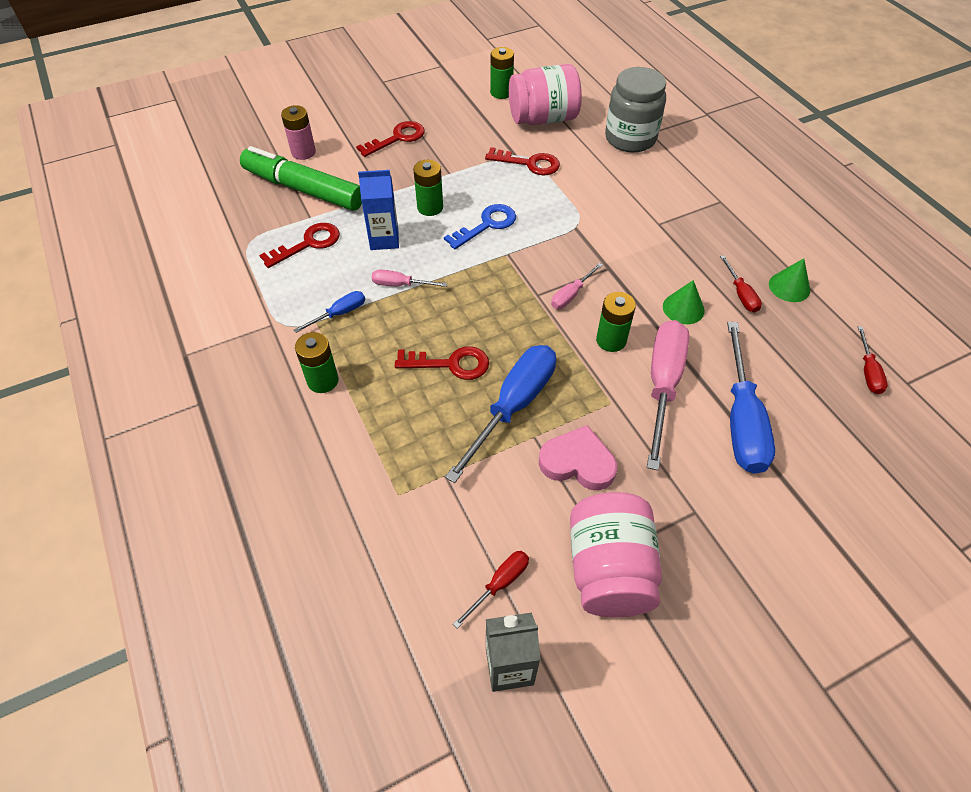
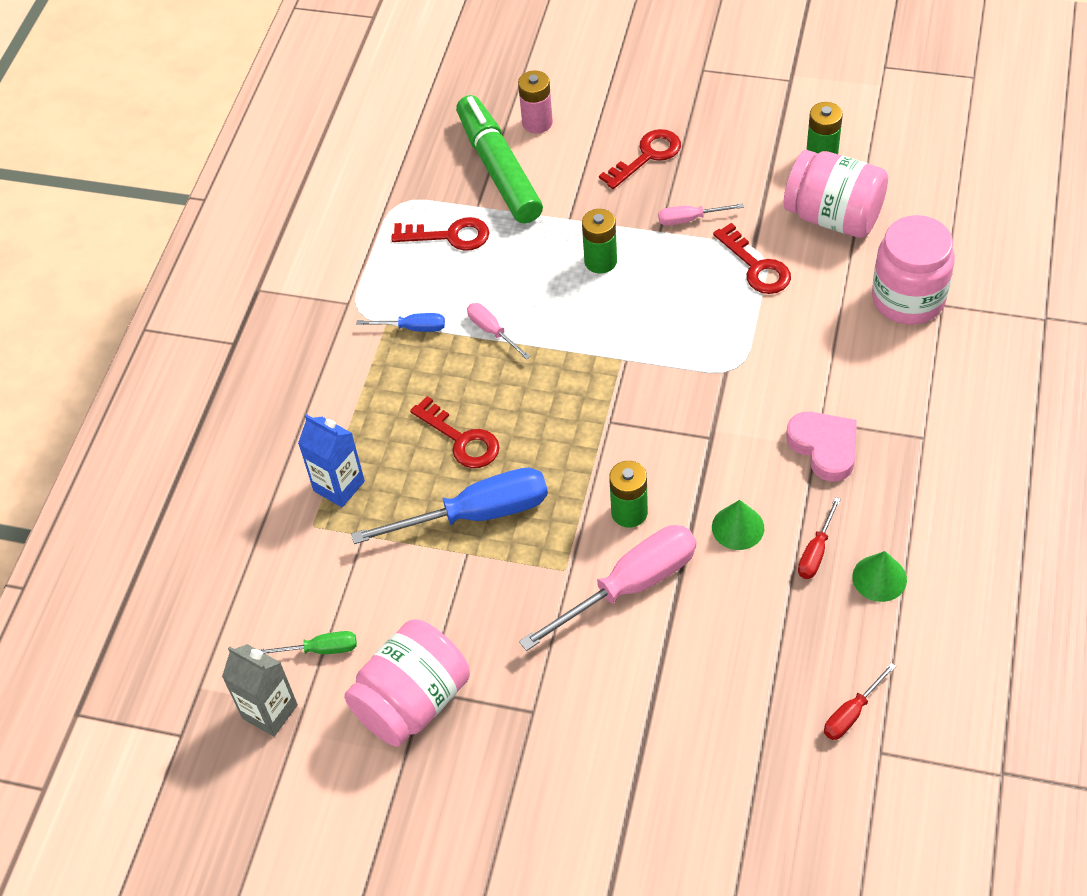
camera: 45 degrees right, 0 degrees up
(323, 380) = (343, 385): green battery -> none
(384, 239) = (522, 272): blue carton -> blue carton (339, 486)
(397, 138) = (647, 156): red key -> red key turned 45 degrees counterclockwise
(487, 225) = (637, 315): blue key -> none
(499, 584) = (320, 649): red screwdriver -> green screwdriver
(571, 295) = (641, 442): pink screwdriver -> pink screwdriver (690, 219)
(577, 462) = (479, 600): pink heart -> pink heart (824, 447)
(630, 138) = (908, 299): grey jar -> pink jar
(741, 419) = (667, 667): blue screwdriver -> none

